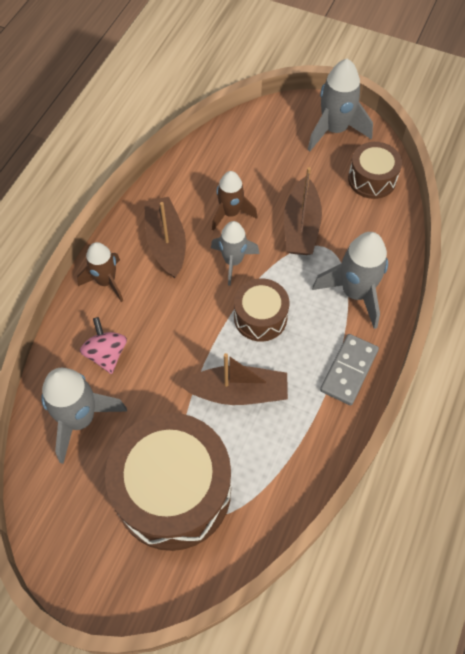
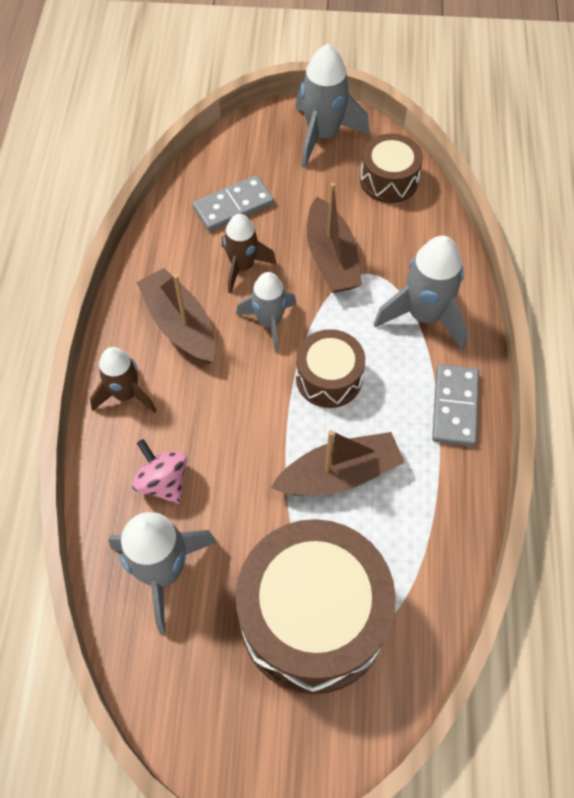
camera: 20 degrees left, 0 degrees up
(243, 165) = (233, 206): none -> grey domino

